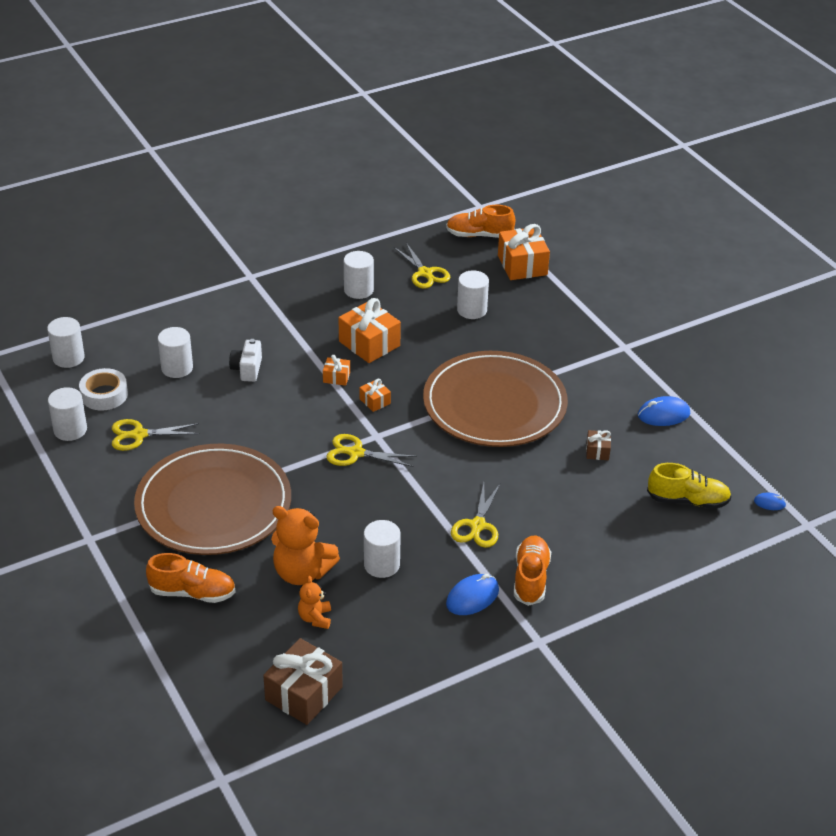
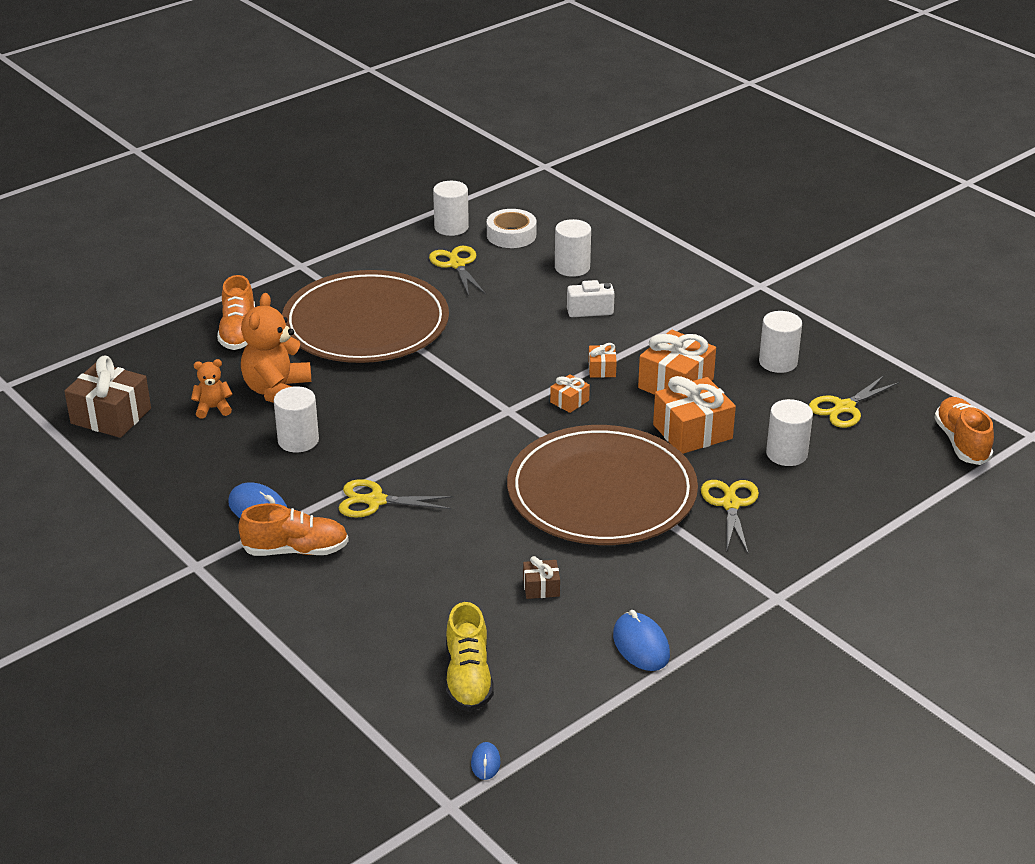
camera: 80 degrees right, 5 degrees down
(68, 358) = (560, 206): white cylinder -> none
(356, 453) = (473, 400): yellow scissors -> yellow scissors (730, 504)
(522, 265) = (915, 487): orange gift -> orange gift (692, 432)

